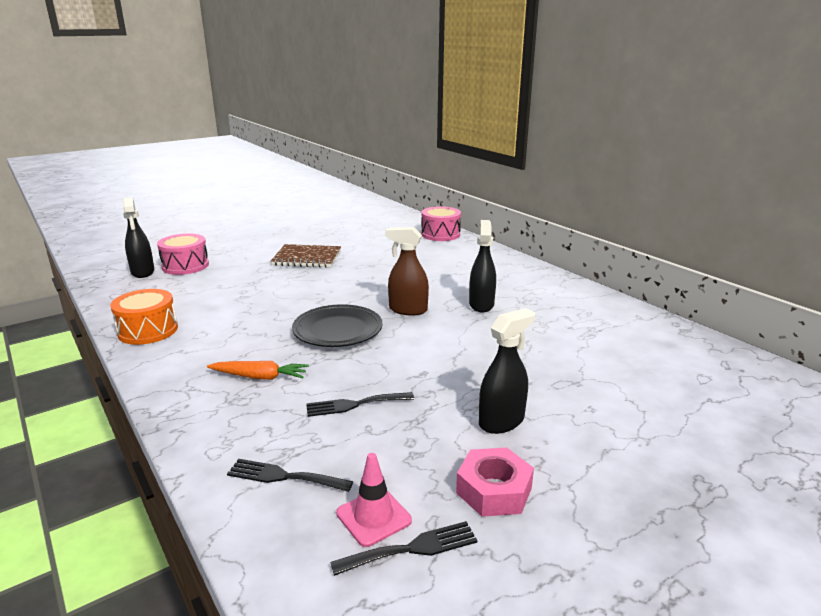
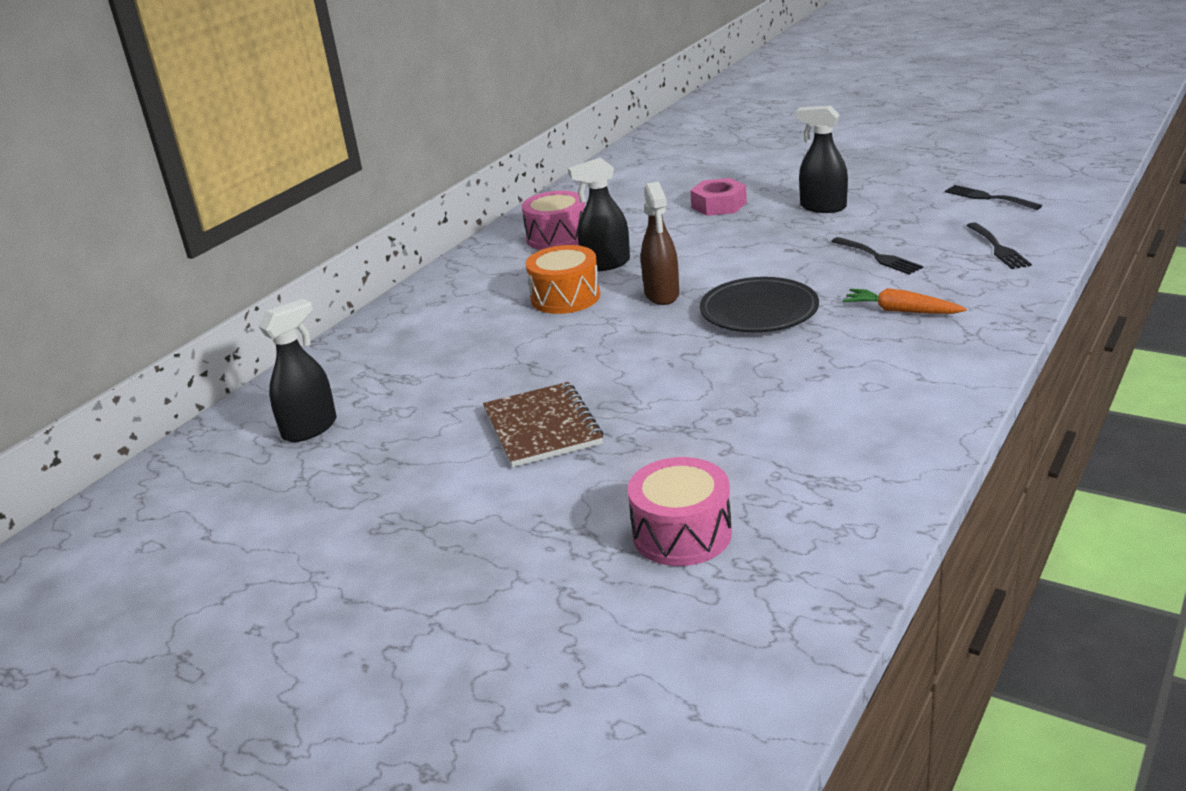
camera: 110 degrees left, 5 degrees up
(143, 272) = (755, 566): black spray bottle -> black spray bottle (310, 428)
(148, 330) = (914, 426): orange drum -> orange drum (565, 297)
(260, 377) = (901, 311): orange carrot -> orange carrot turned 45 degrees counterclockwise
(373, 517) = (983, 213): pink traffic cone -> none
(440, 234) = (342, 357): pink drum -> pink drum (557, 237)
(494, 490) = (903, 192): pink nut -> pink nut (719, 205)

